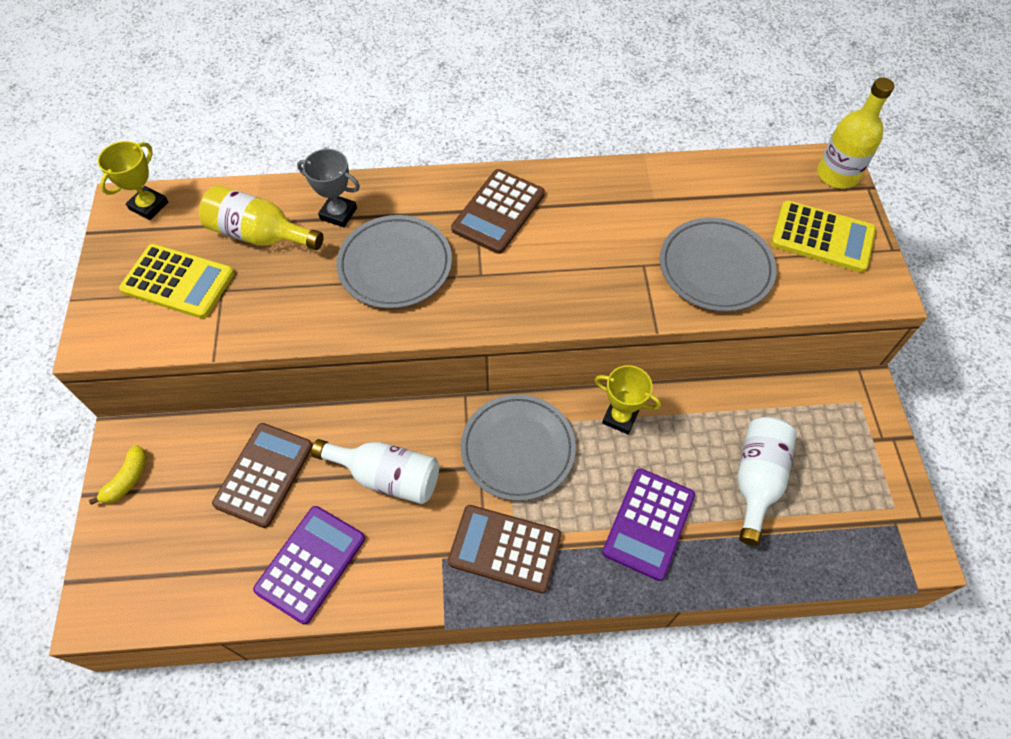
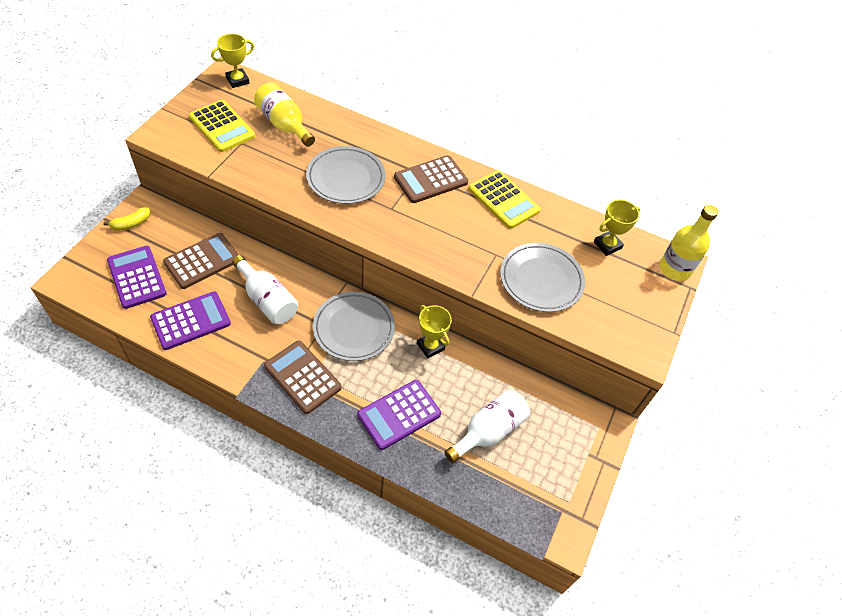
camera: 25 degrees right, 5 degrees down
(192, 549) = (137, 277): none -> purple calculator
(338, 213) = (336, 135): grey trophy -> none
(750, 185) = (607, 245): none -> yellow trophy
(822, 237) = (630, 300): yellow calculator -> yellow calculator (503, 200)

